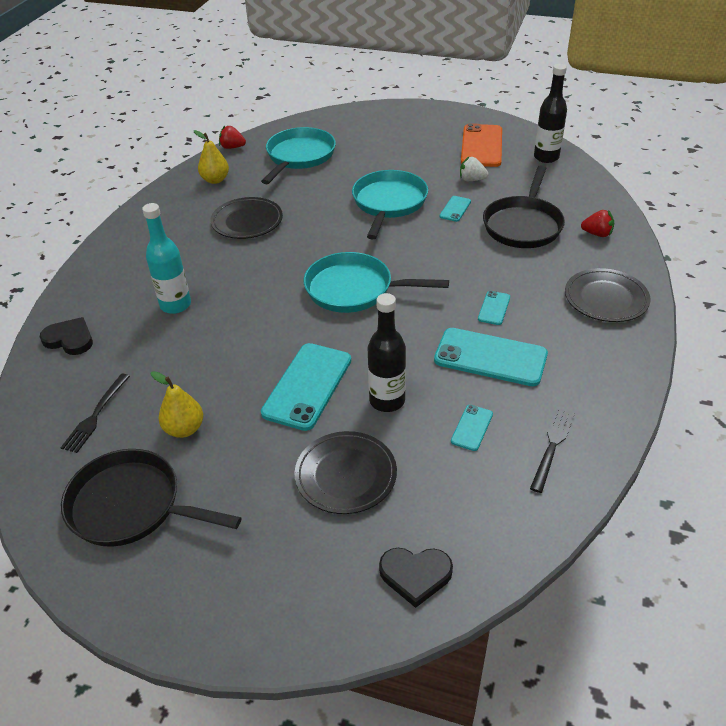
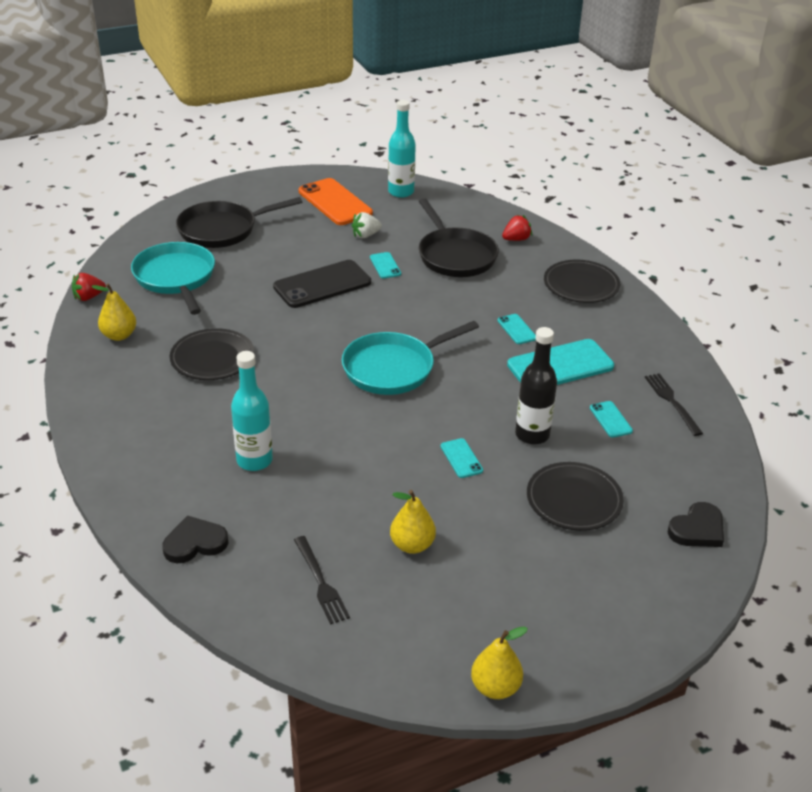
camera: 45 degrees left, 5 degrees down
(85, 578) = (495, 687): none -> yellow pear
(131, 506) = (454, 621): black pan -> black pan (222, 230)
(307, 386) = (461, 458): turquoise phone -> turquoise phone, size x0.48
(389, 203) = (322, 285): turquoise pan -> black phone
(546, 157) = (401, 192): black bottle -> turquoise bottle

